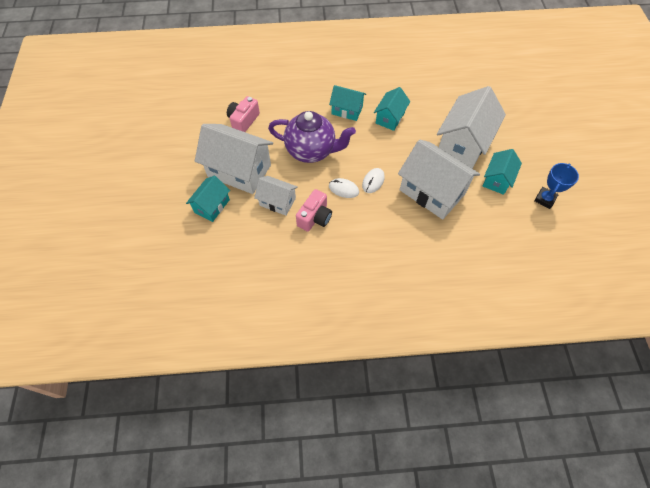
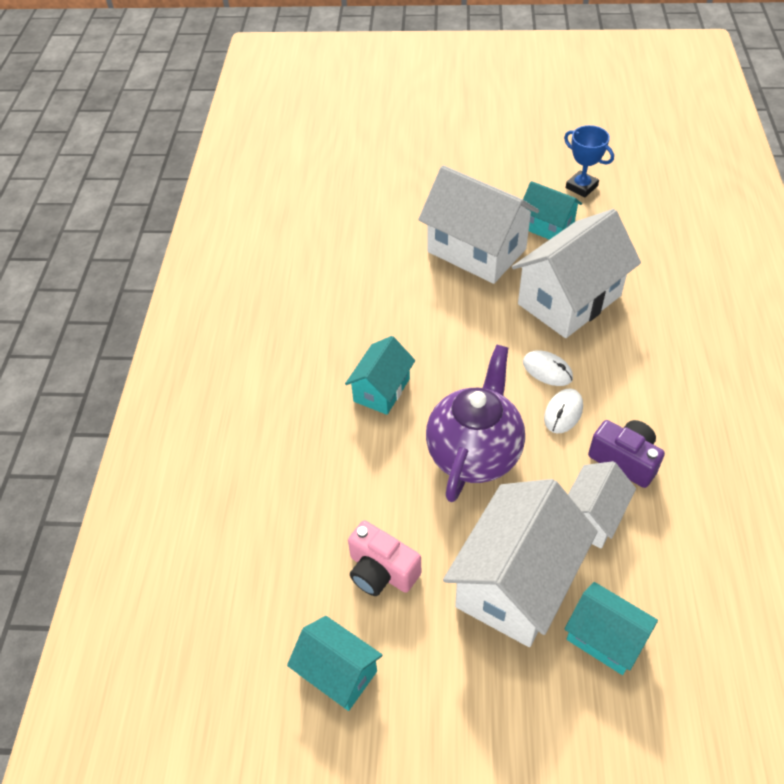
camera: 80 degrees left, 10 degrees down
(315, 217) = (625, 460): pink camera -> purple camera
(390, 118) = (409, 331): turquoise house -> turquoise house (338, 673)

